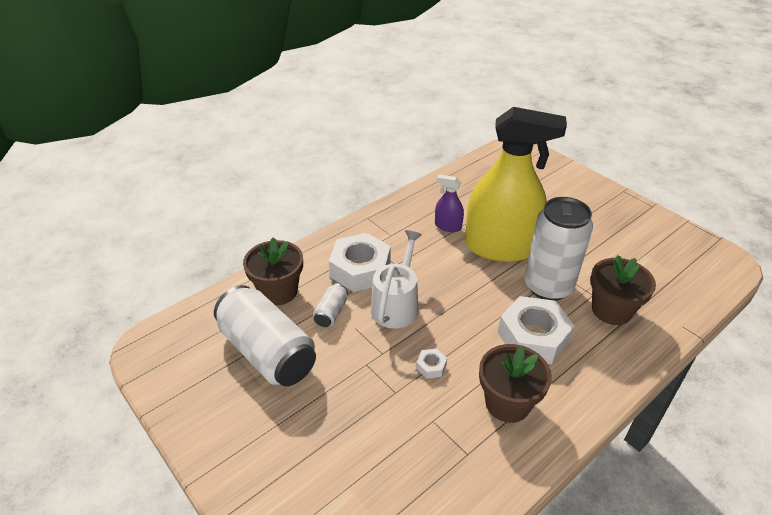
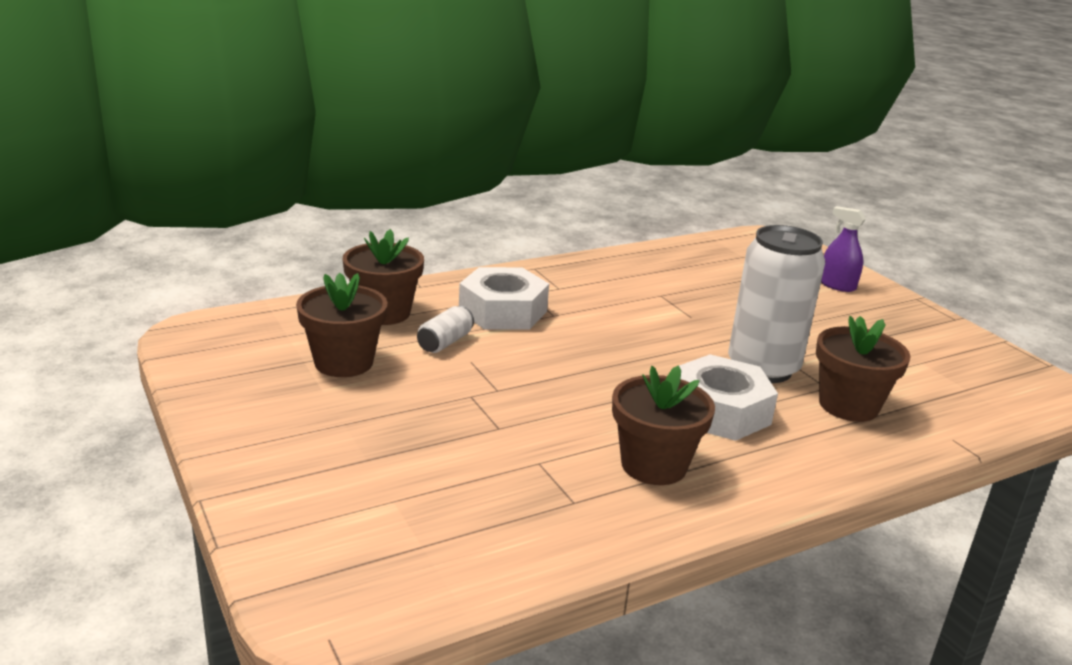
camera: 10 degrees right, 15 degrees down
(267, 352) = (343, 362): white can -> brown flower pot
(396, 305) = (537, 350): white watering can -> none
(431, 366) = (559, 413): white nut -> none
(448, 226) = (642, 292): purple spray bottle -> purple spray bottle (837, 285)
(500, 247) = (708, 322): yellow spray bottle -> none

